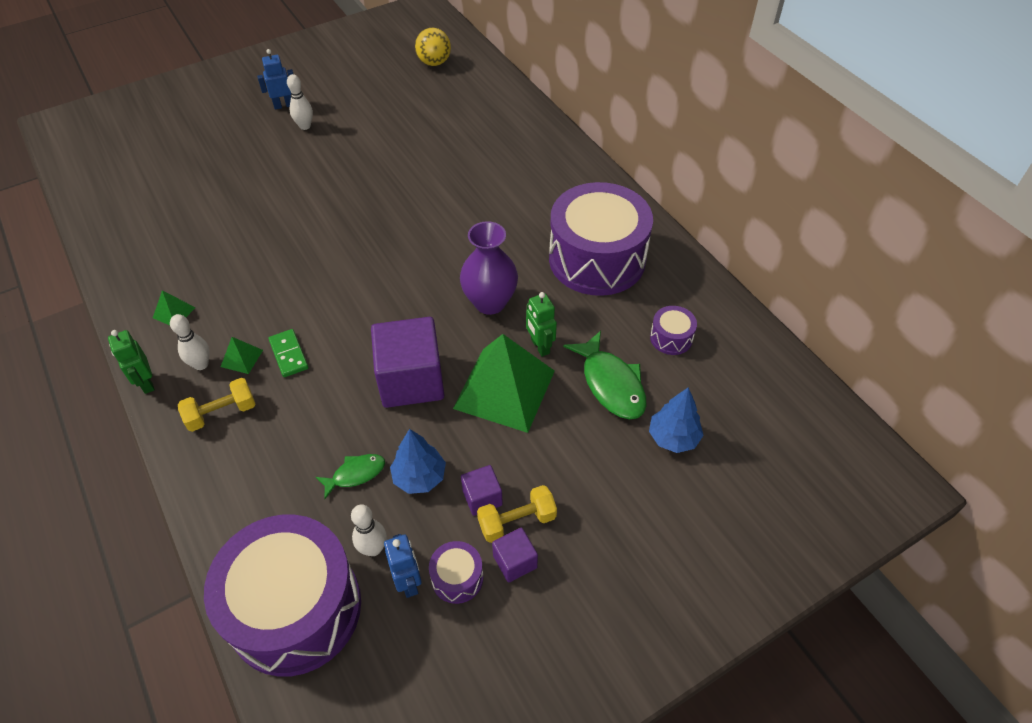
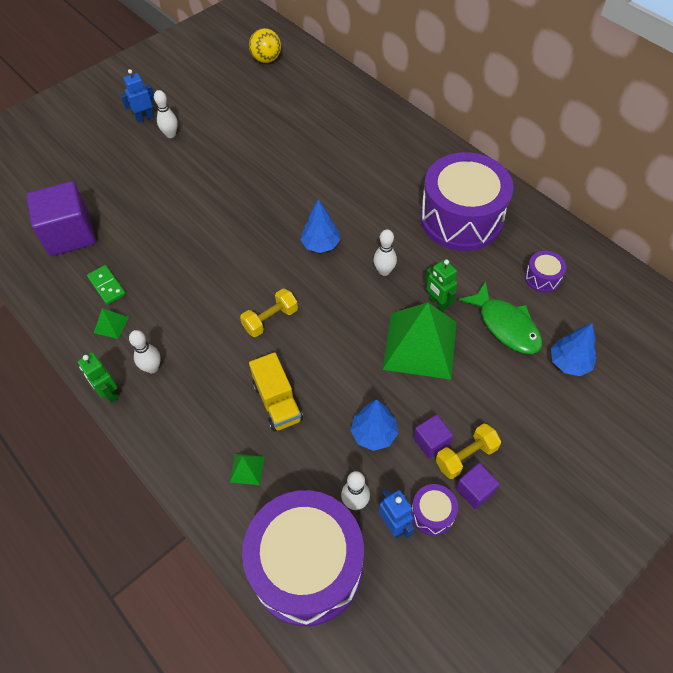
camera: 10 degrees left, 5 degrees up
(221, 413) = (185, 408): yellow dumbbell -> yellow dumbbell (270, 319)
(241, 358) = (186, 356): green pyramid -> green pyramid (247, 469)
(289, 354) = (226, 346): green domino -> green domino (107, 286)
(324, 424) = (277, 402): none -> yellow truck
(355, 474) = (319, 441): green fish -> none
(411, 380) = (339, 351): purple cube -> purple cube (70, 234)
(428, 263) = (320, 244): none -> blue tree
(490, 302) = (384, 271): purple vase -> white bowling pin

